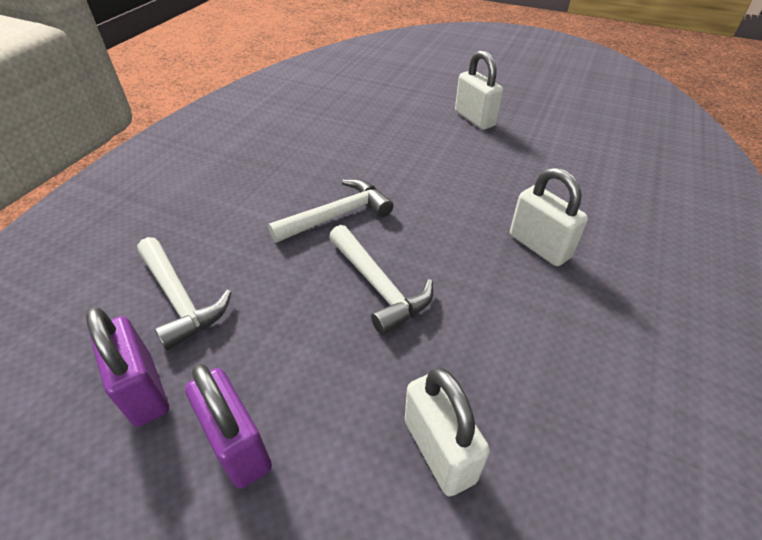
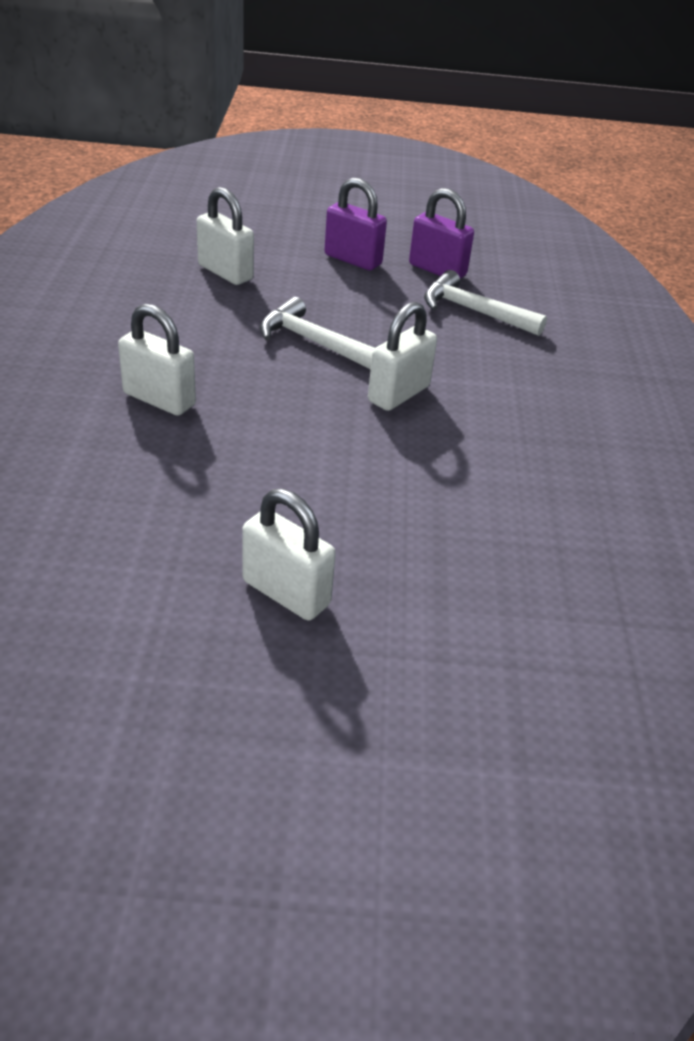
camera: 155 degrees right, 5 degrees down
(337, 215) = (398, 394): white hammer -> white padlock

